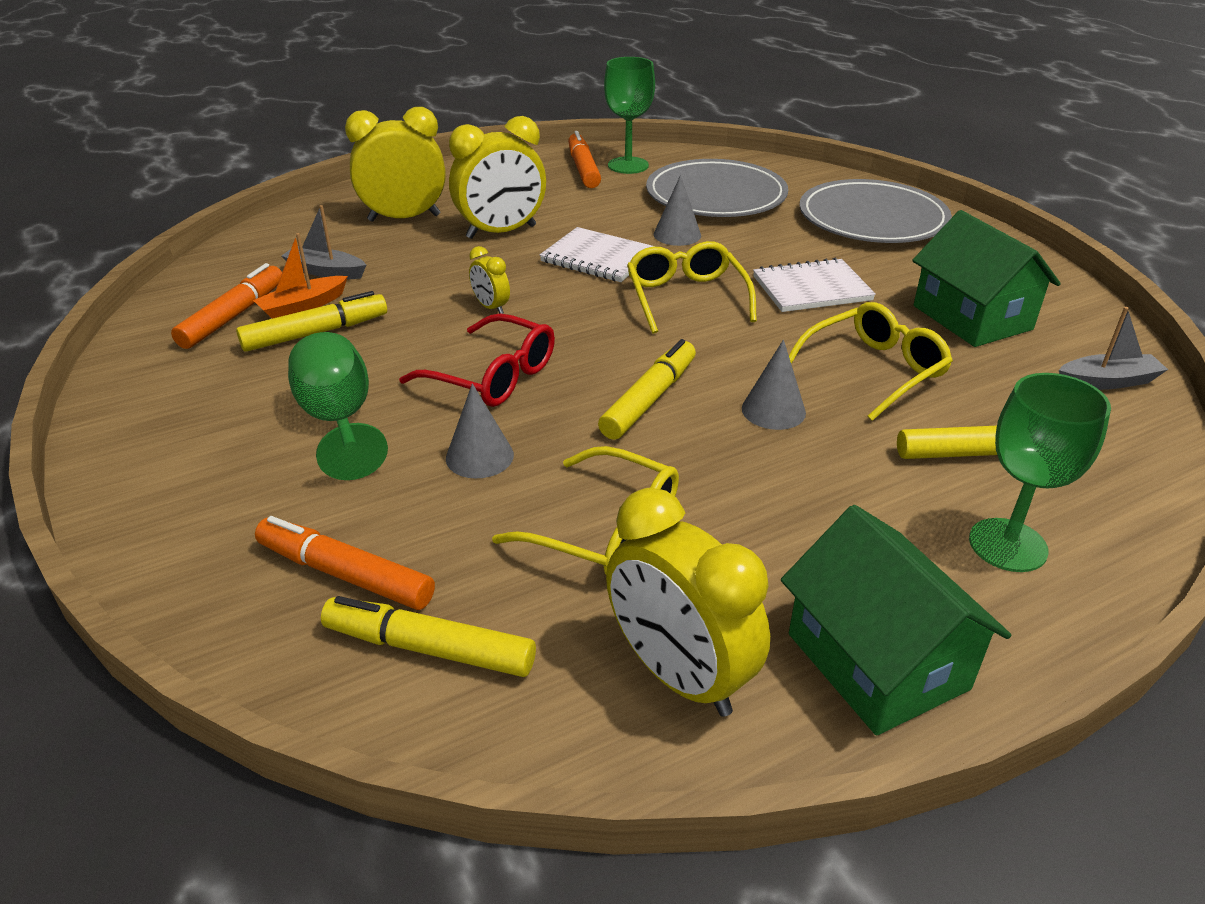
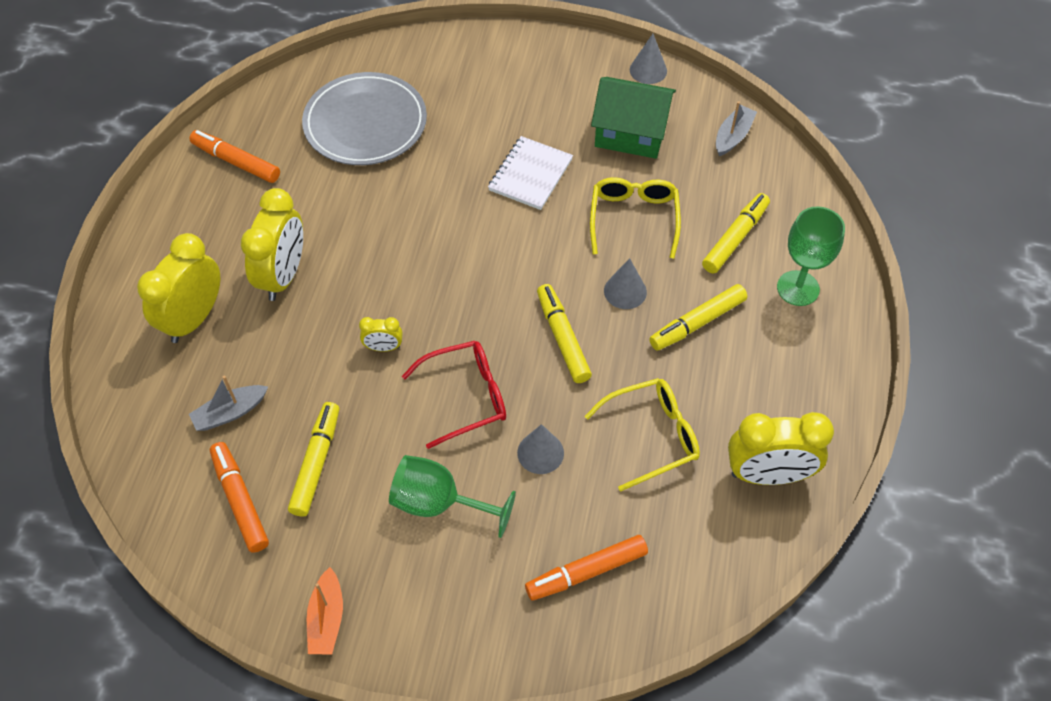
camera: 50 degrees left, 20 degrees up
(303, 306) = (270, 452): orange boat -> orange boat (327, 618)
(429, 648) = (671, 563): yellow marker -> yellow marker (697, 323)
(598, 258) = (380, 249): white notebook -> none
(628, 165) = (262, 133): green goblet -> none
(677, 235) = (395, 185): grey cone -> grey cone (648, 70)
(686, 297) = (477, 241): yellow glasses -> none
(872, 219) = (485, 75): grey plate -> none
(877, 661) = (818, 396): green house -> none

